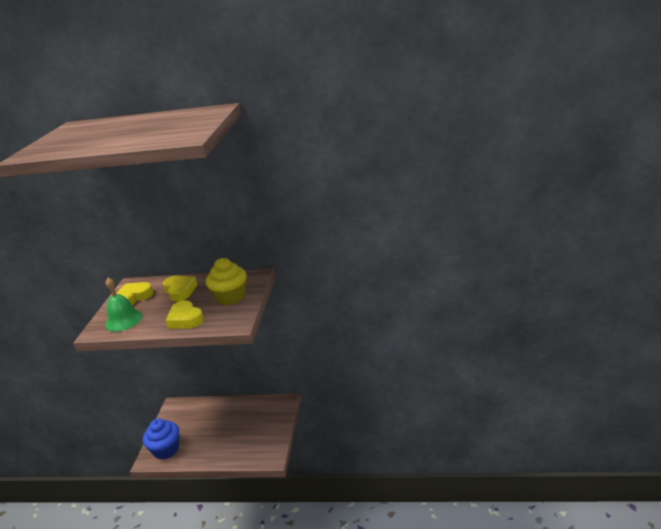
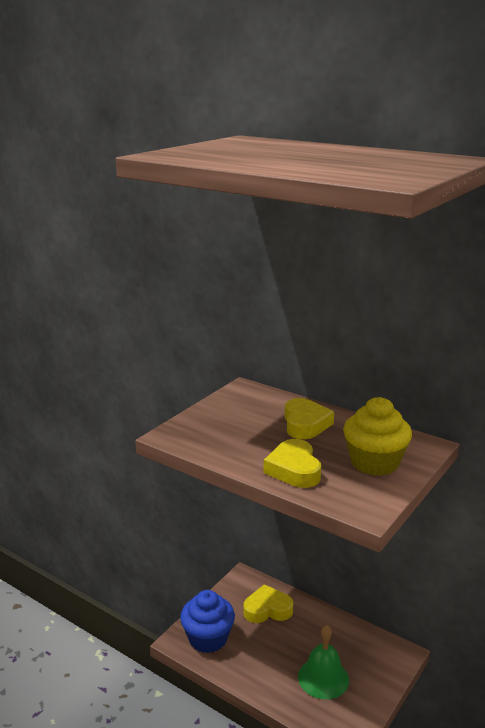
camera: 25 degrees right, 5 degrees down
(123, 320) = (211, 435): green bell -> green bell (323, 678)
(134, 297) = (239, 409): yellow heart -> yellow heart (267, 609)

